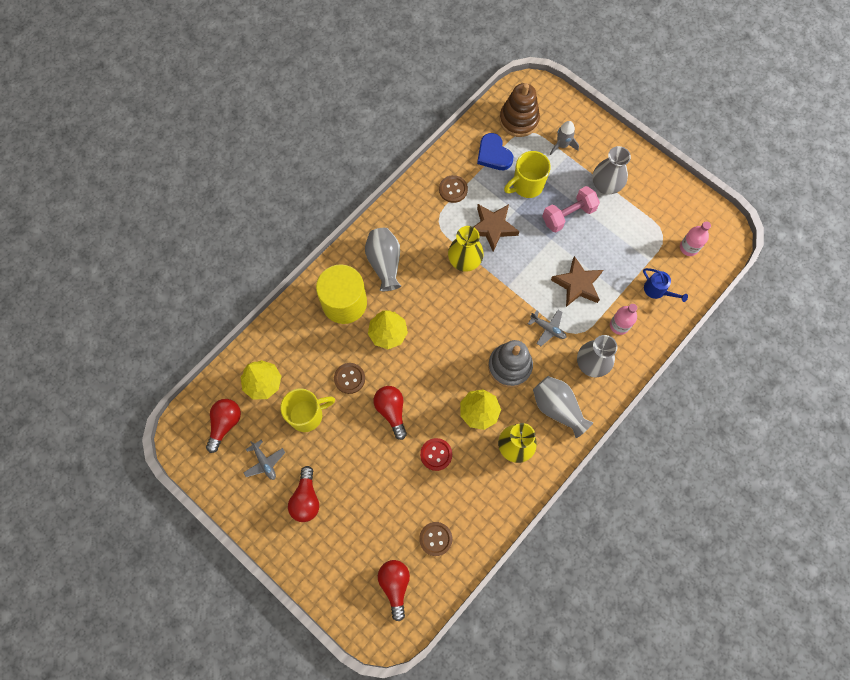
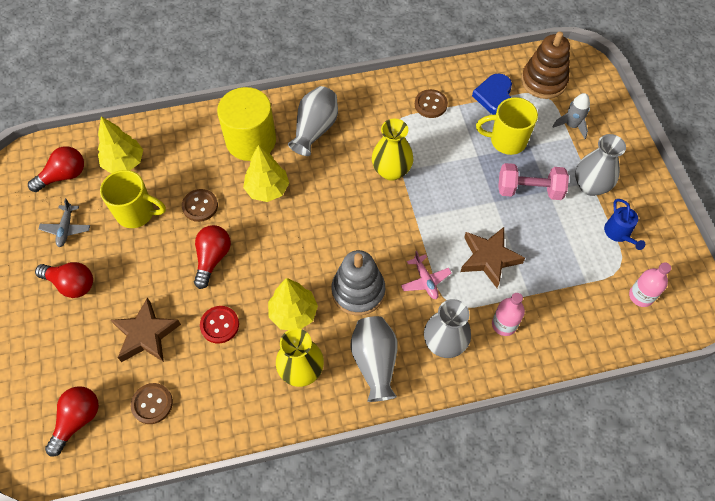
camera: 35 degrees right, 10 degrees down
(306, 499) = (71, 284): red light bulb -> red light bulb turned 105 degrees counterclockwise
(492, 228) = (442, 158): brown star -> brown star (146, 335)
(548, 328) = (425, 280): grey plane -> pink plane
(657, 290) = (573, 316): blue watering can -> blue watering can (619, 233)

